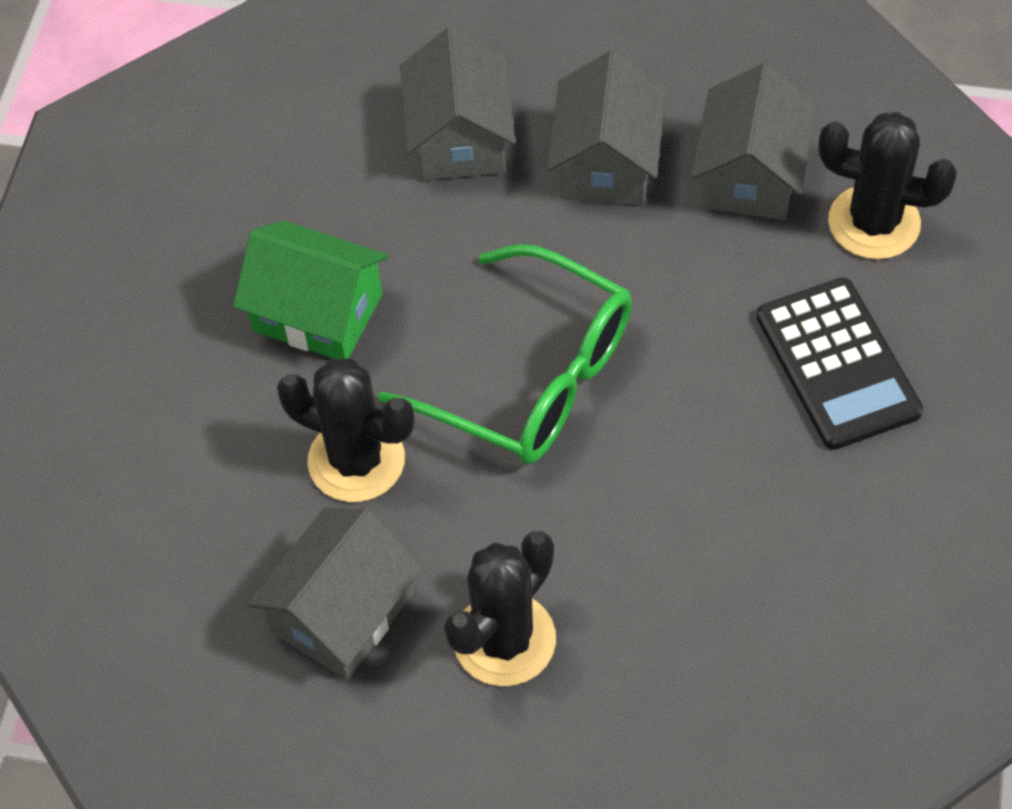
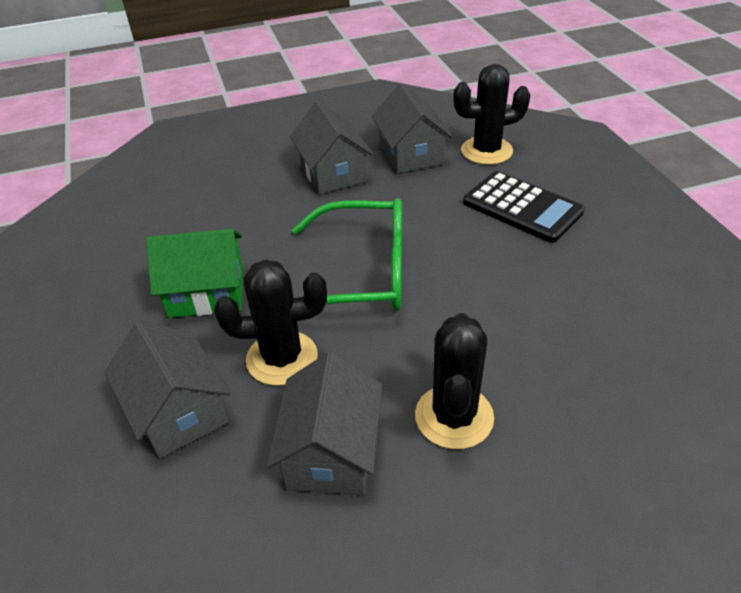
camera: 30 degrees left, 15 degrees down
(460, 138) = (244, 189): grey house -> grey house (178, 411)

